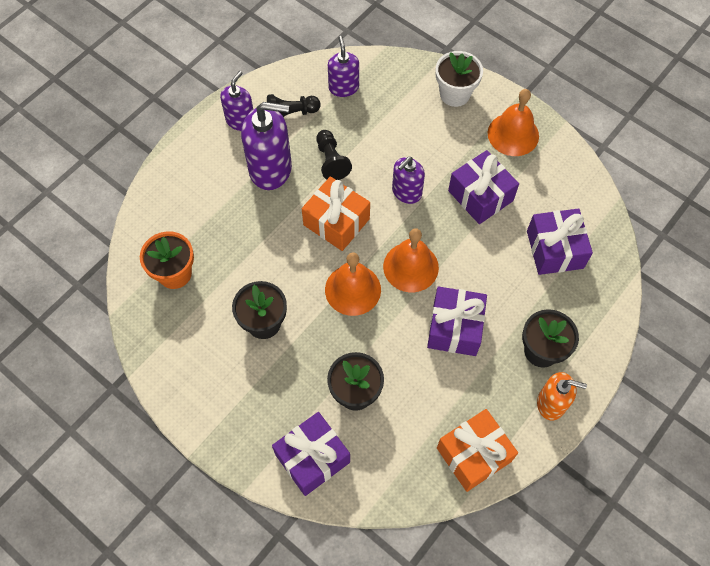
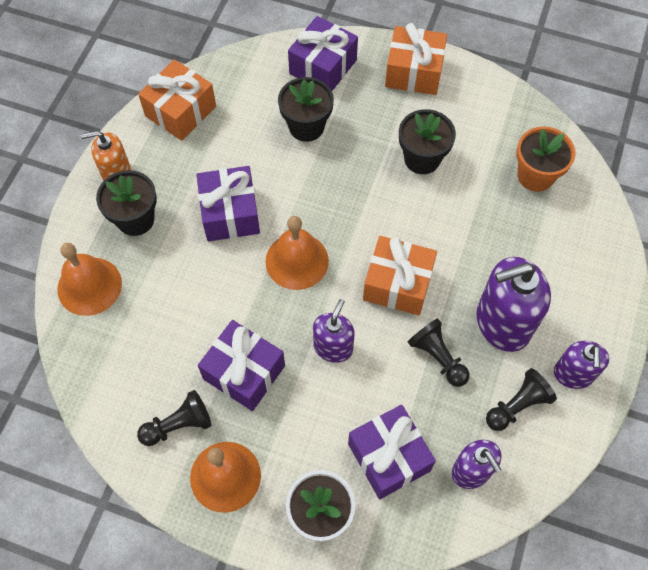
camera: 160 degrees right, 0 degrees up
(225, 418) = (414, 72): none -> orange gift
(353, 289) = (348, 218): orange bell -> orange bell (89, 286)
(539, 175) = (178, 425): none -> black pawn
(554, 249) = (141, 333): purple gift -> purple gift (389, 457)

